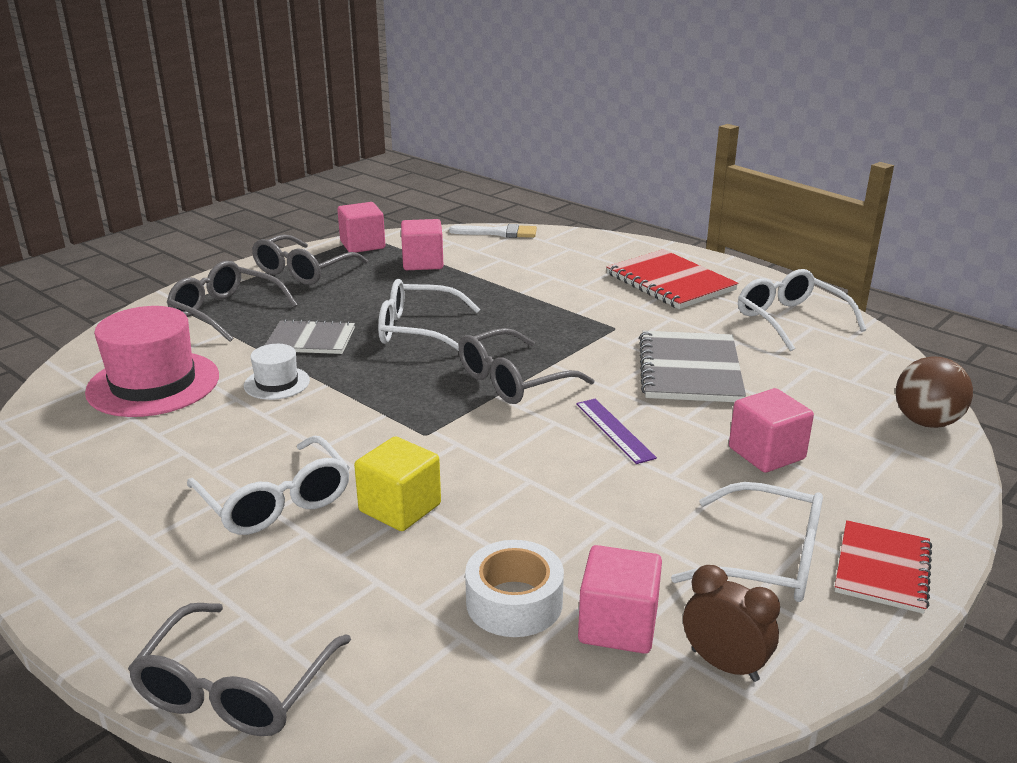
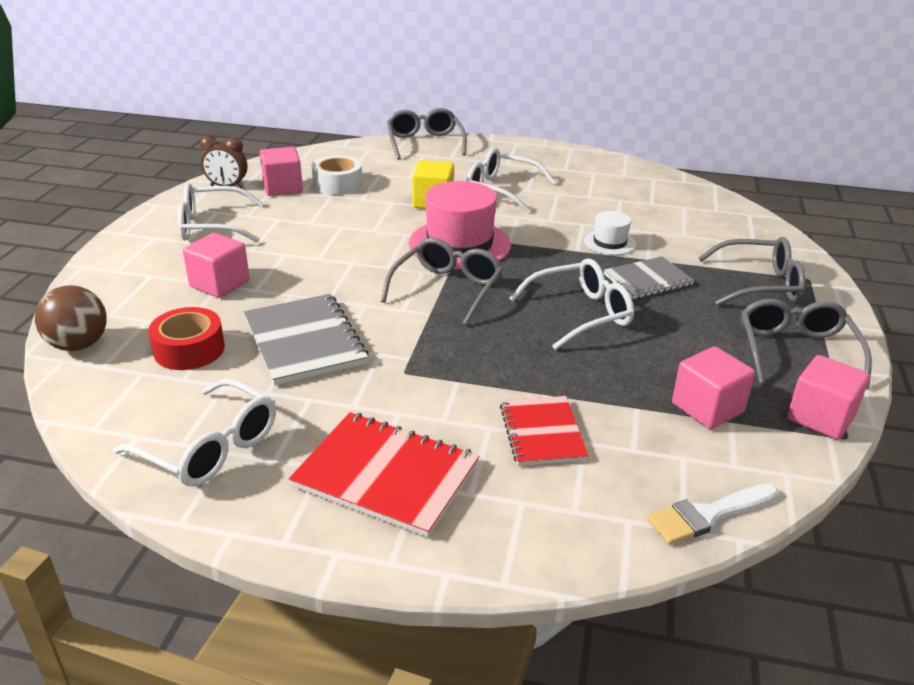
camera: 150 degrees right, 5 degrees up
(153, 384) = (683, 222): pink hat -> pink hat (459, 244)
(614, 430) = (340, 272): purple ruler -> none
(806, 389) = (189, 349): none -> red tape
(882, 568) = (142, 237): red notebook -> red notebook (542, 432)

